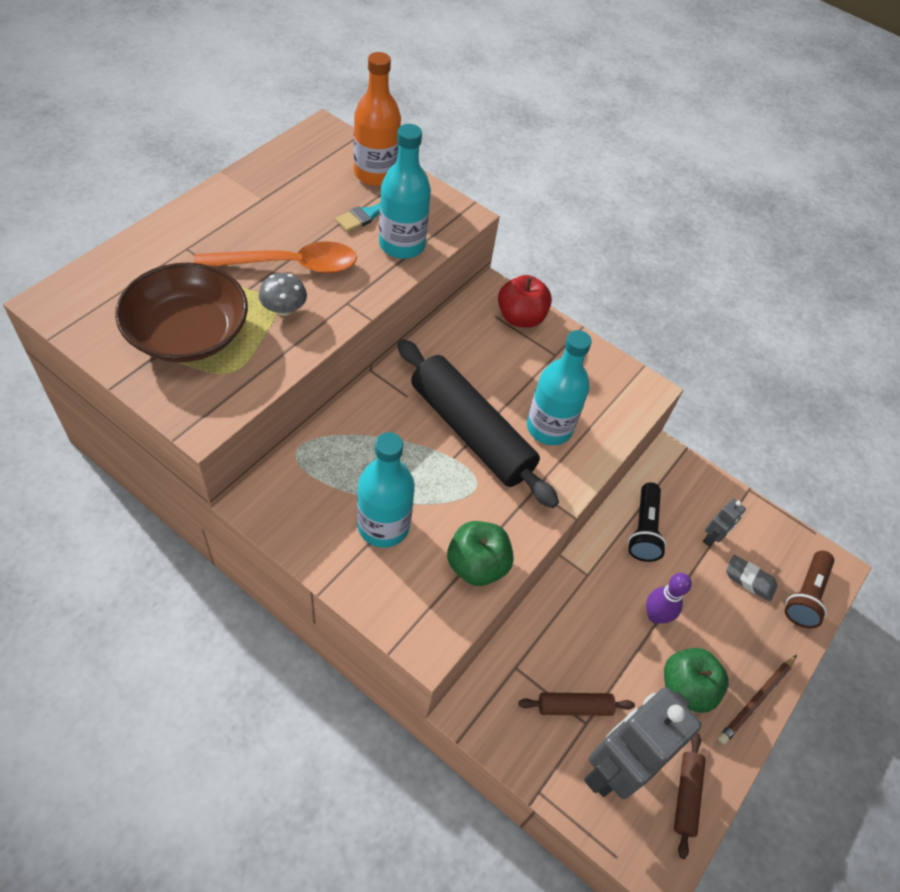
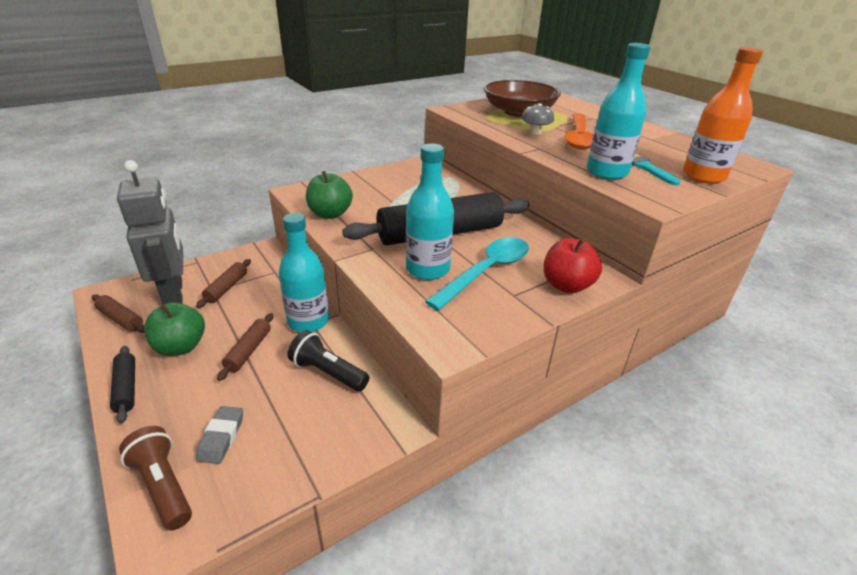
camera: 115 degrees right, 20 degrees down
(383, 526) = (381, 192): turquoise bottle -> turquoise bottle (308, 321)
(528, 379) = (486, 272): none -> turquoise spoon
(655, 615) = (248, 351): purple bowling pin -> brown rolling pin
(712, 537) = (286, 425): grey robot -> none
(749, 580) = (221, 437): grey eraser -> grey eraser turned 45 degrees counterclockwise
(756, 700) = (126, 388): brown pencil -> black rolling pin

